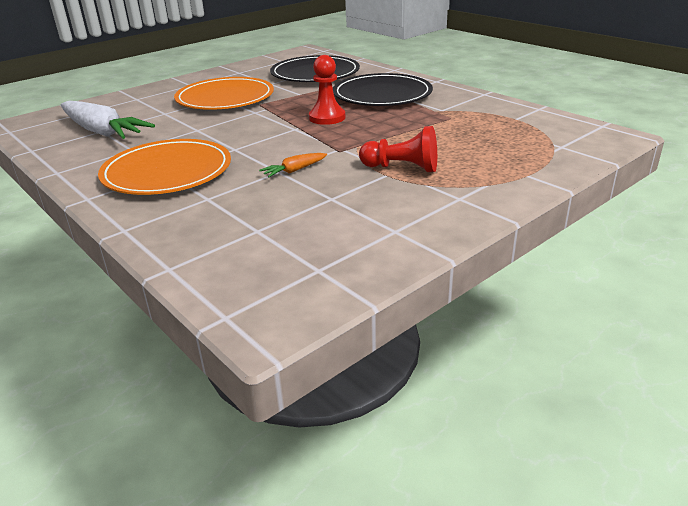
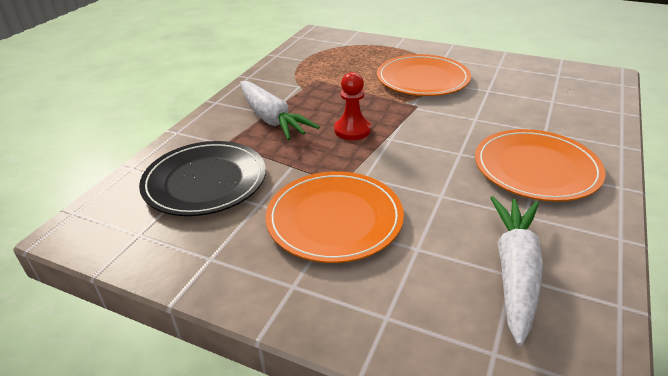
camera: 115 degrees left, 5 degrees up
(294, 170) = (467, 113): orange carrot -> none
(382, 95) = (271, 119): black plate -> white carrot
(402, 168) = (422, 79): red pawn -> orange plate

